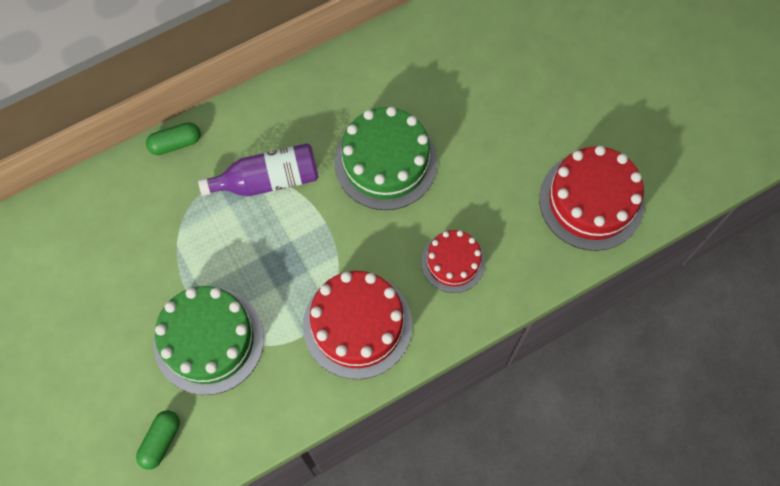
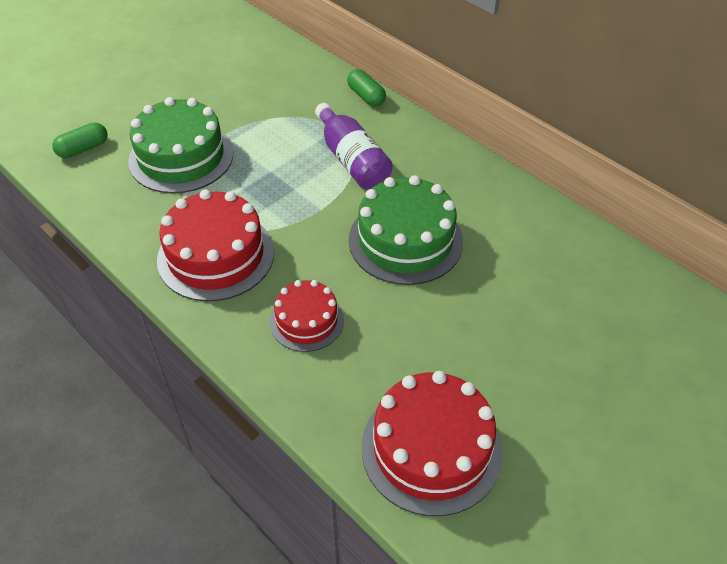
camera: 75 degrees right, 20 degrees down
(161, 441) = (83, 149): green capsule -> green capsule turned 45 degrees counterclockwise

